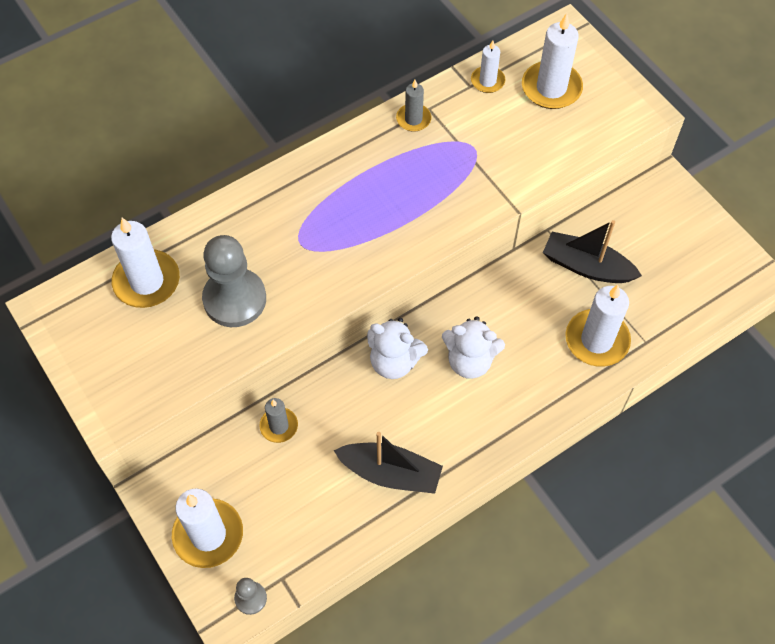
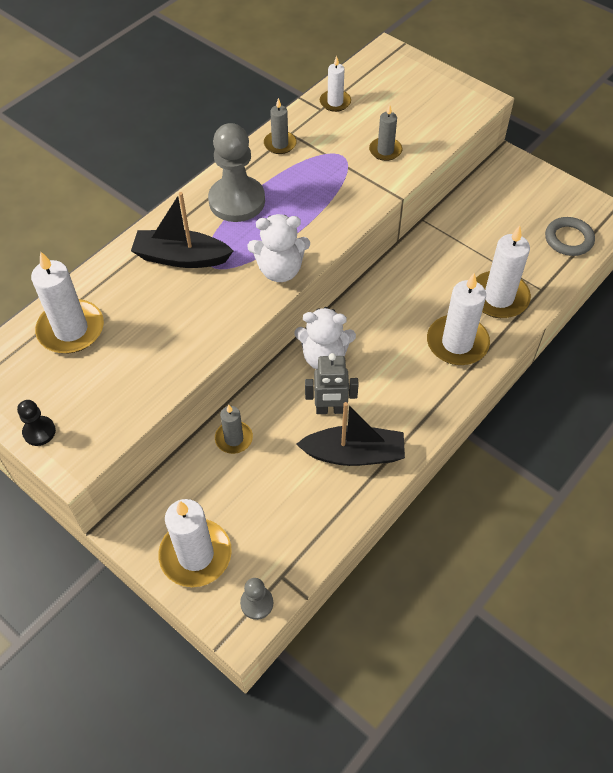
camera: 15 degrees left, 5 degrees down
(89, 381) = (39, 432): none -> black pawn
(234, 299) = (163, 326): grey pawn -> grey pawn (237, 201)
(382, 420) = (330, 409): none -> grey robot
(470, 361) = (393, 340): white teddy bear -> white teddy bear (280, 270)
(521, 152) = (385, 150): none -> grey candle
(551, 88) = (392, 97): white candle -> white candle (457, 343)
(587, 266) = (467, 241): black boat -> black boat (181, 257)
(697, 291) = (568, 239): none -> grey ring

